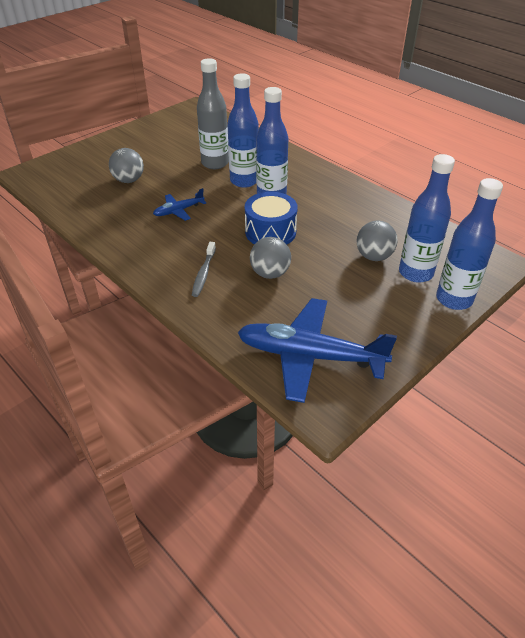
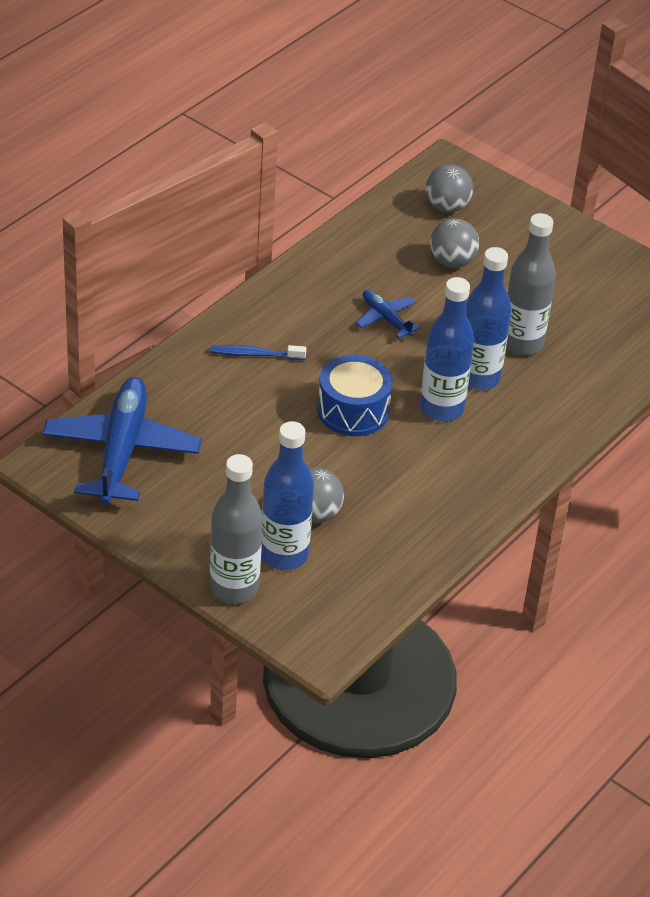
camera: 80 degrees right, 0 degrees up
(203, 273) = (255, 354): grey toothbrush -> blue toothbrush
(270, 273) = (263, 413): grey ball -> grey ball (447, 207)
(454, 299) = (234, 588): blue bottle -> grey bottle

